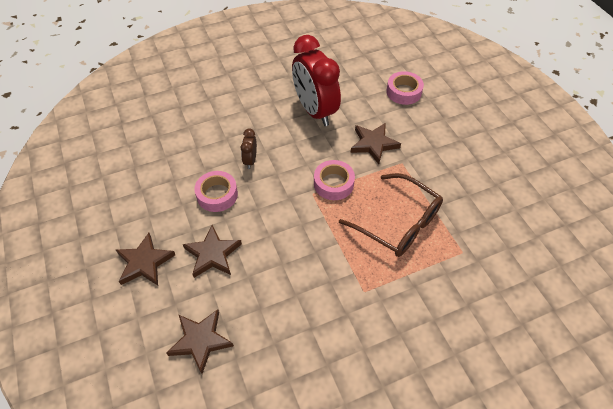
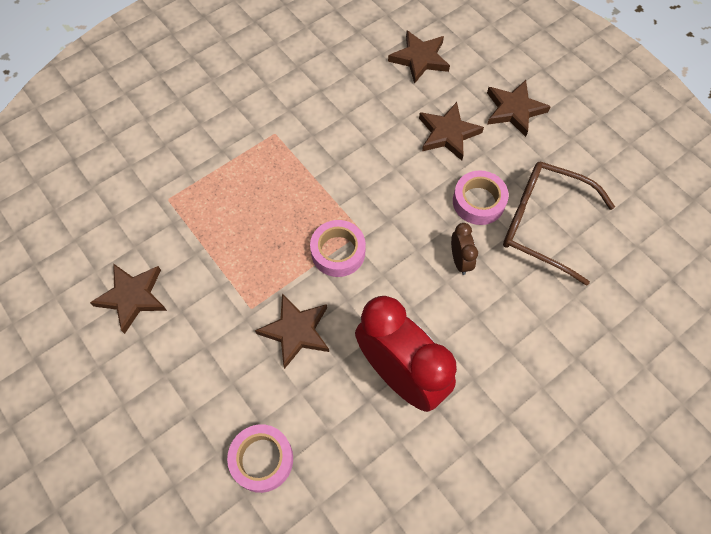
camera: 165 degrees right, 10 degrees up
(398, 223) = (246, 217): brown glasses -> brown glasses (543, 224)
(485, 186) = (132, 297): none -> brown star

